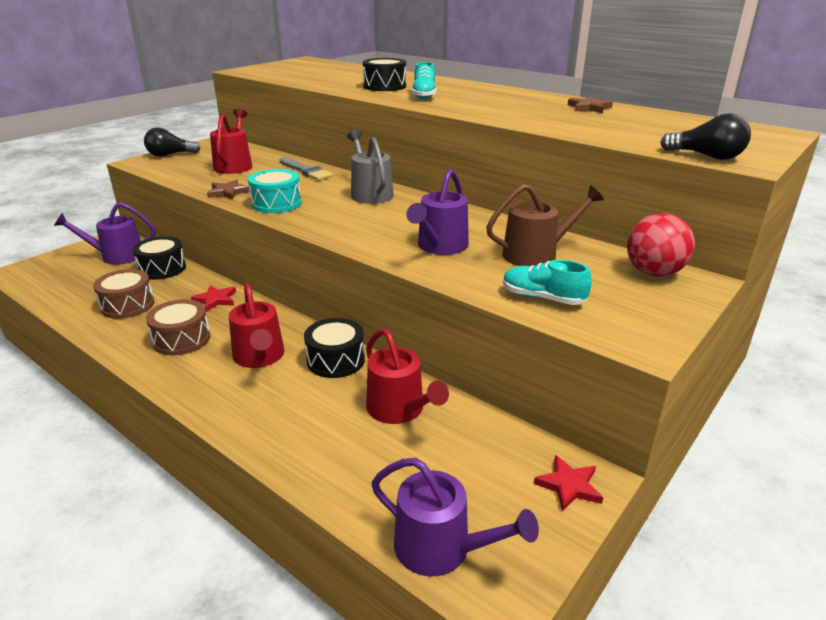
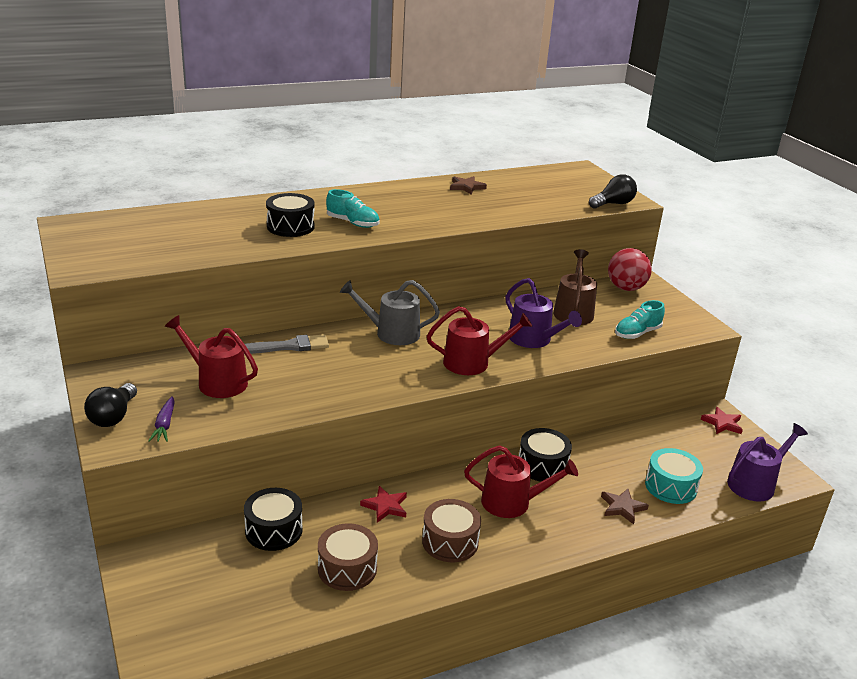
camera: 65 degrees left, 0 degrees up
(117, 256) = (199, 561): purple watering can -> none
(168, 166) = (165, 425): none -> purple carrot
(228, 192) = (308, 403): brown star -> brown star (622, 507)
(276, 203) = (370, 384): turquoise drum -> turquoise drum (670, 486)
(399, 409) = (622, 456): red watering can -> red watering can (472, 363)

